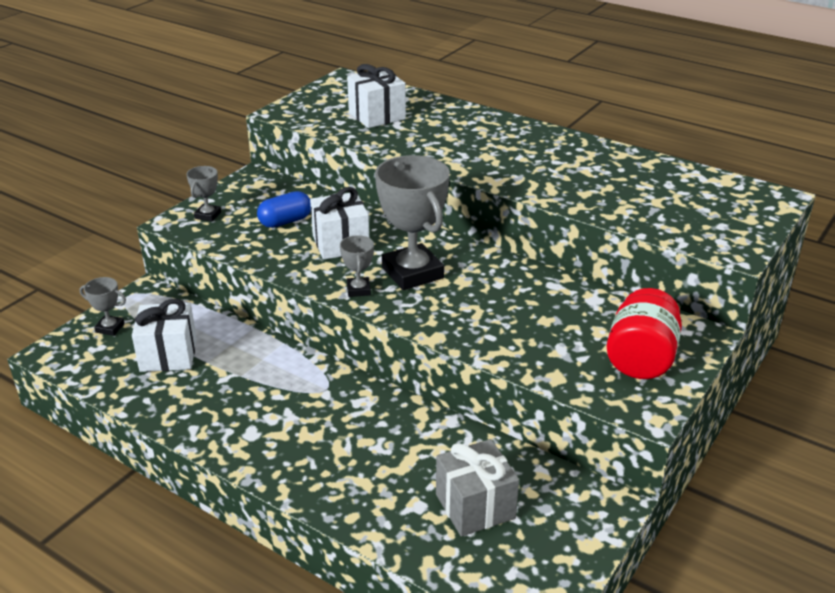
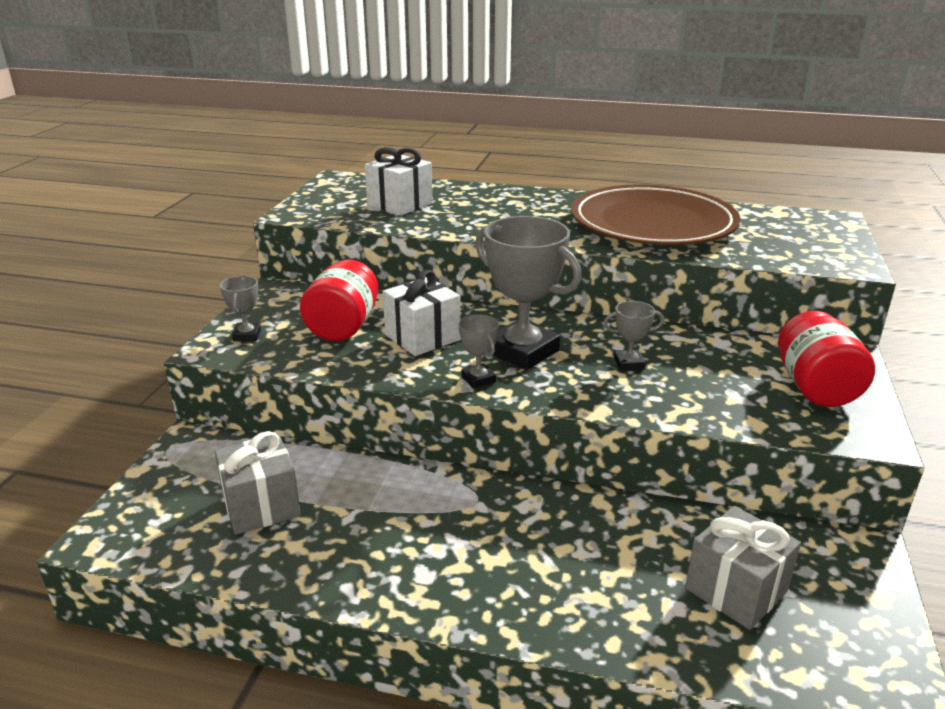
camera: 20 degrees left, 5 degrees down
(110, 328) = (165, 491): grey trophy -> grey trophy (629, 364)
(168, 355) = (261, 506): white gift -> grey gift
(285, 221) = (343, 326): blue capsule -> red jar
(586, 173) = (652, 223): none -> brown plate

